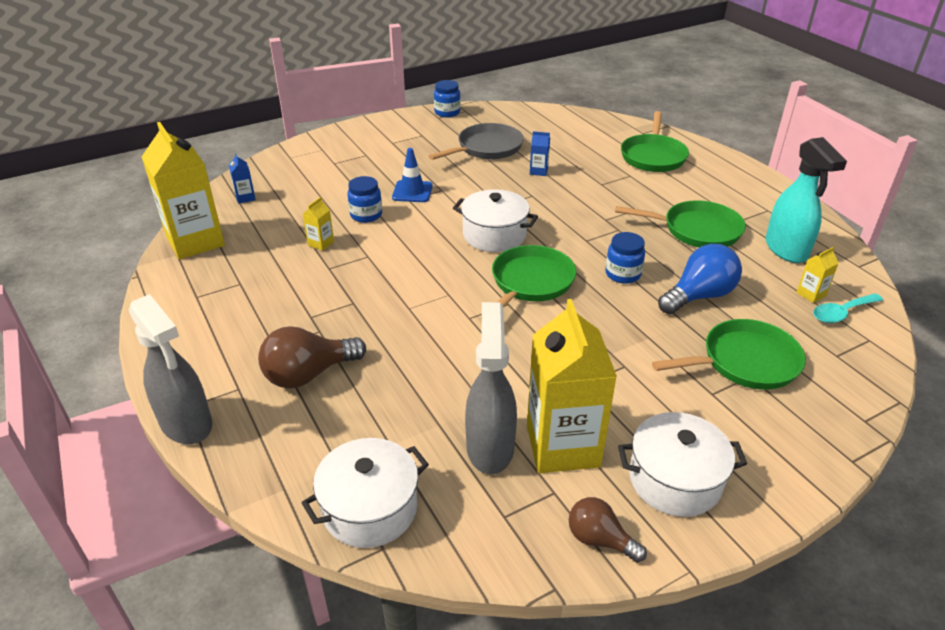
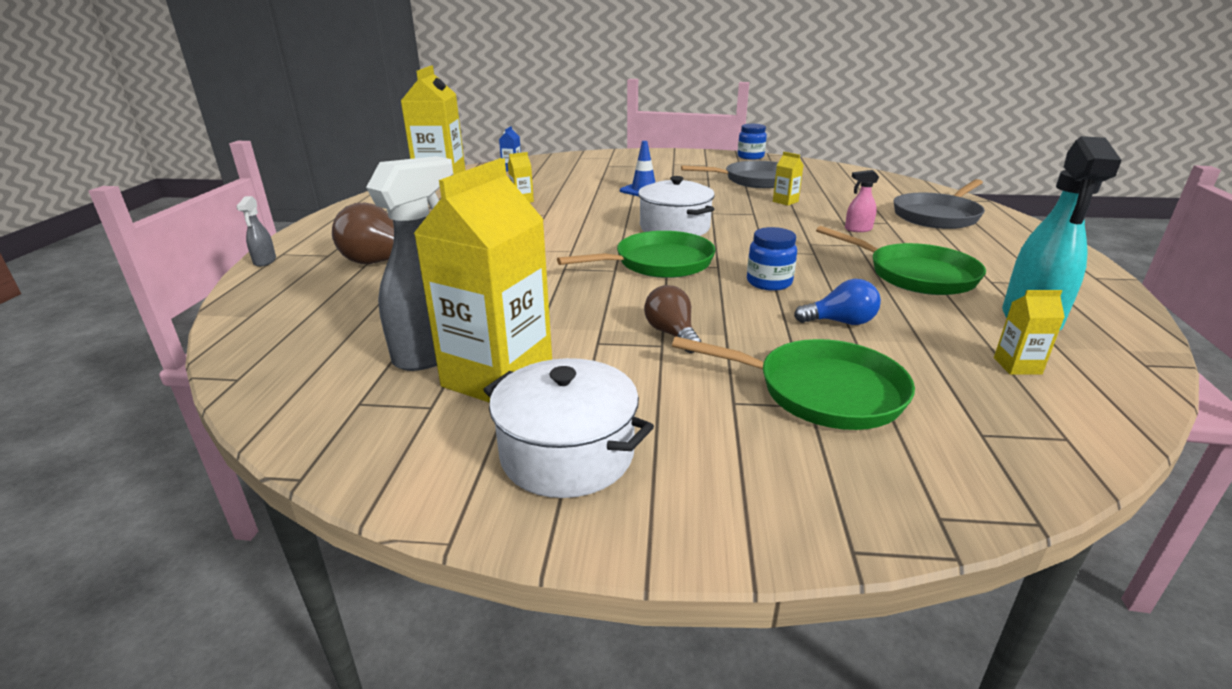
camera: 35 degrees right, 10 degrees down
(186, 424) = (265, 261): grey spray bottle -> grey spray bottle, size x0.46
(366, 215) = (583, 194): blue jar -> none
(370, 508) = (276, 351): white pot -> none
(538, 171) = (785, 201): blue carton -> yellow carton
(599, 539) = (406, 463): brown light bulb -> brown light bulb (672, 334)
(619, 190) = (858, 229): none -> pink spray bottle
(653, 156) = (937, 216): green pan -> grey pan
(699, 296) = (840, 322): blue light bulb -> blue light bulb, size x0.62
(841, 313) = (1049, 397): turquoise spoon -> none

